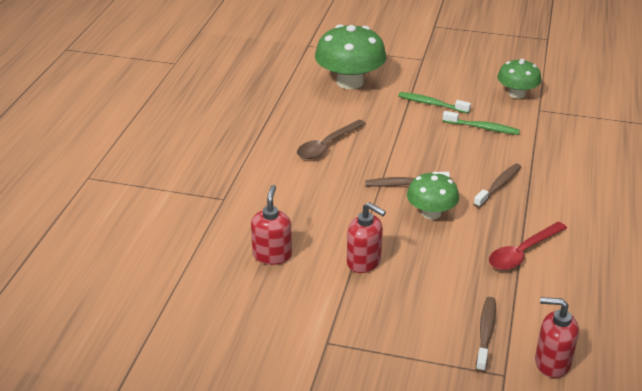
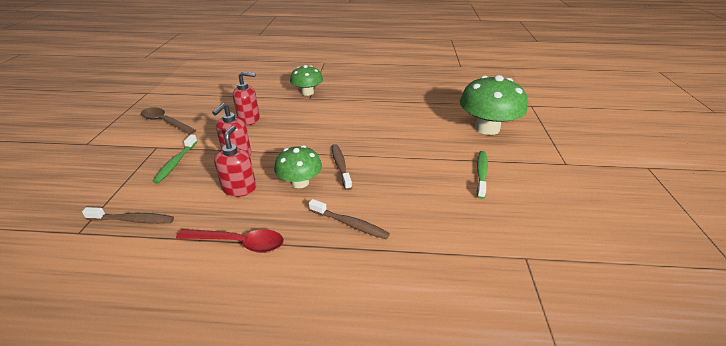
camera: 80 degrees right, 0 degrees up
(327, 145) = (384, 127): brown spoon -> brown spoon (165, 122)
(482, 128) = (455, 210): green toothbrush -> green toothbrush (176, 163)
(517, 94) = (549, 236): green mushroom -> green mushroom (307, 92)
(522, 252) = (238, 243): red spoon -> red spoon turned 150 degrees clockwise
(552, 362) = (75, 264): red soap dispenser -> red soap dispenser (239, 188)

